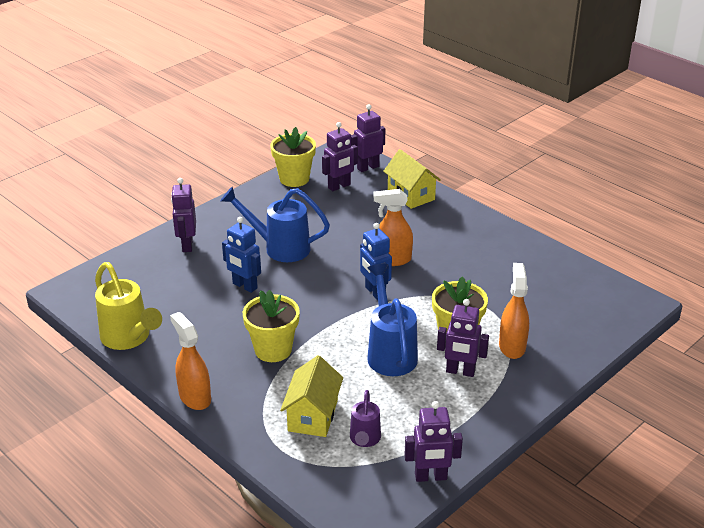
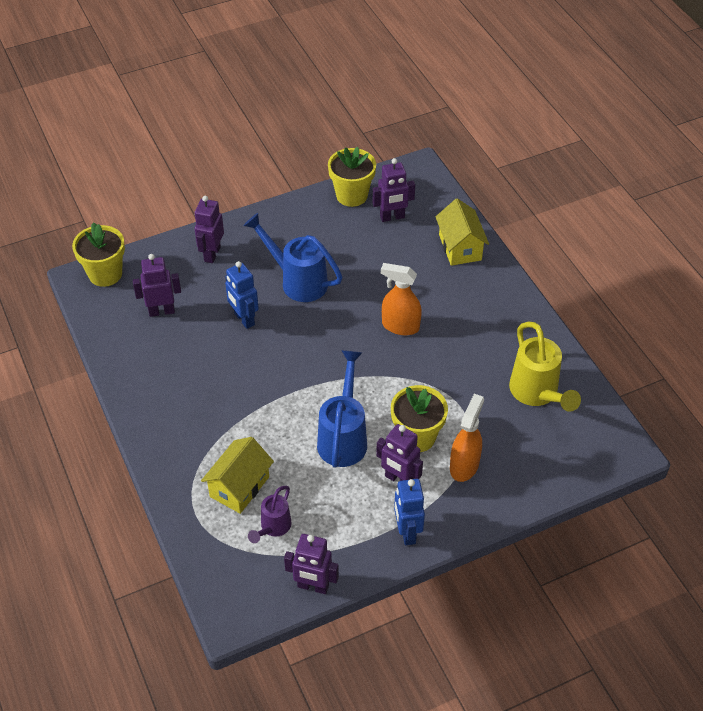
camera: 20 degrees right, 15 degrees up
(129, 339) = (115, 351): yellow watering can -> yellow watering can (537, 394)
(195, 397) = (145, 434): orange spray bottle -> none
(273, 350) = (237, 402): yellow flower pot -> yellow flower pot (105, 274)
(368, 167) = (433, 199): purple robot -> purple robot (161, 311)
(375, 292) = (363, 362): blue robot -> blue robot (407, 532)

